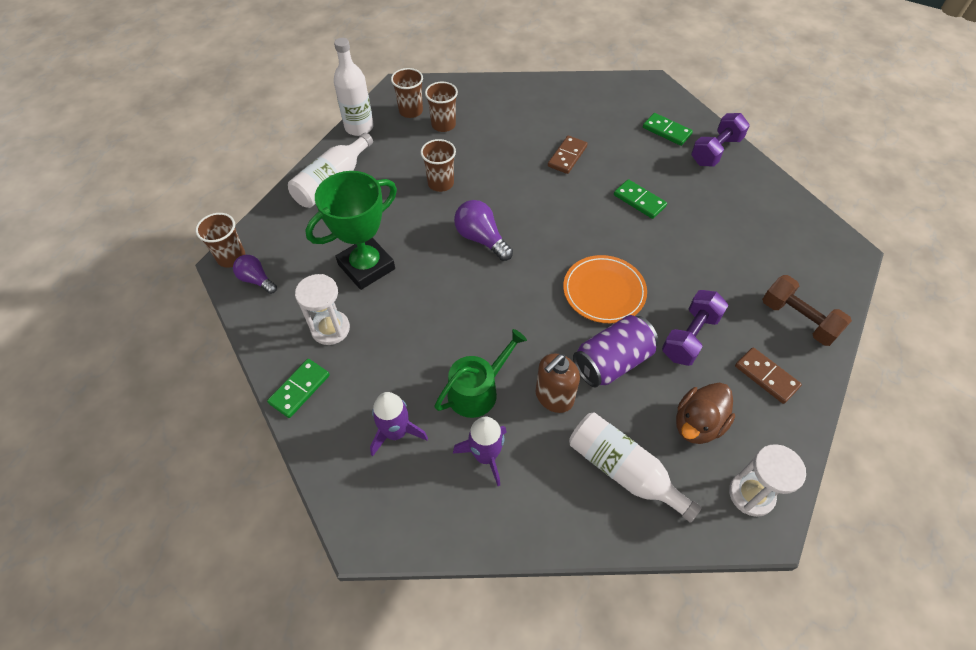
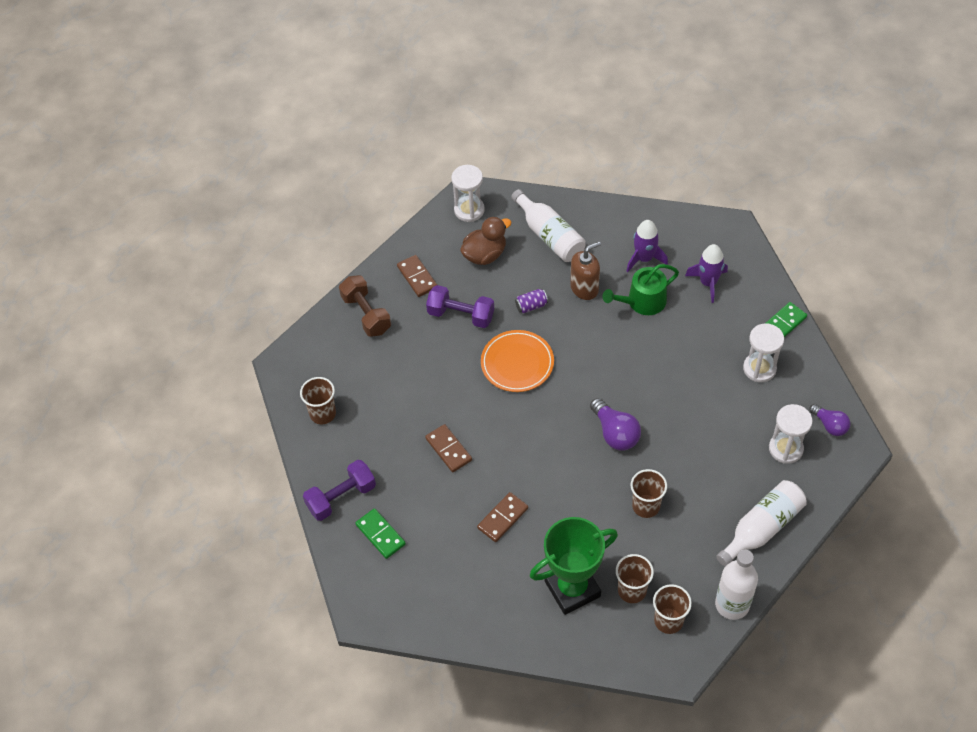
camera: 165 degrees left, 0 degrees up
(231, 257) = (857, 453): brown cup -> brown cup (323, 413)
(306, 250) = (785, 449): none -> white hourglass
(366, 266) = (727, 422): green trophy -> green trophy (572, 589)
(612, 362) = (531, 306): purple can -> purple can, size x0.49
(639, 201) = (448, 449): green domino -> brown domino
(690, 336) = (461, 315): purple dumbbell -> purple dumbbell turned 60 degrees clockwise

